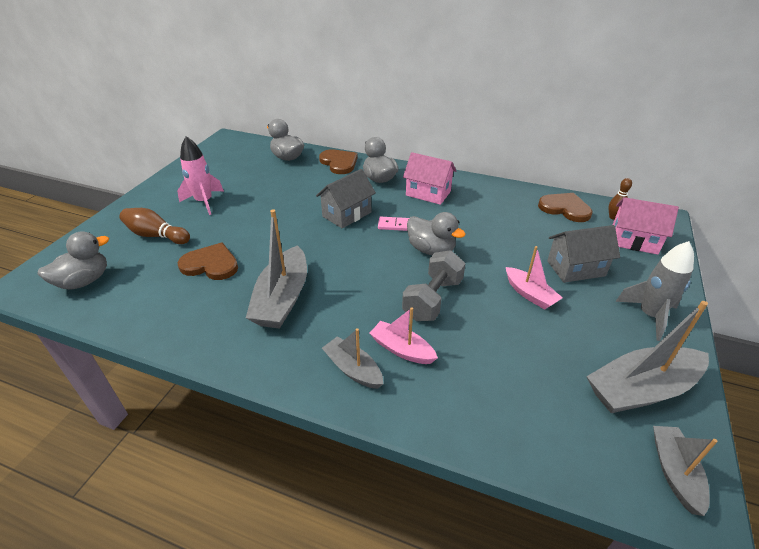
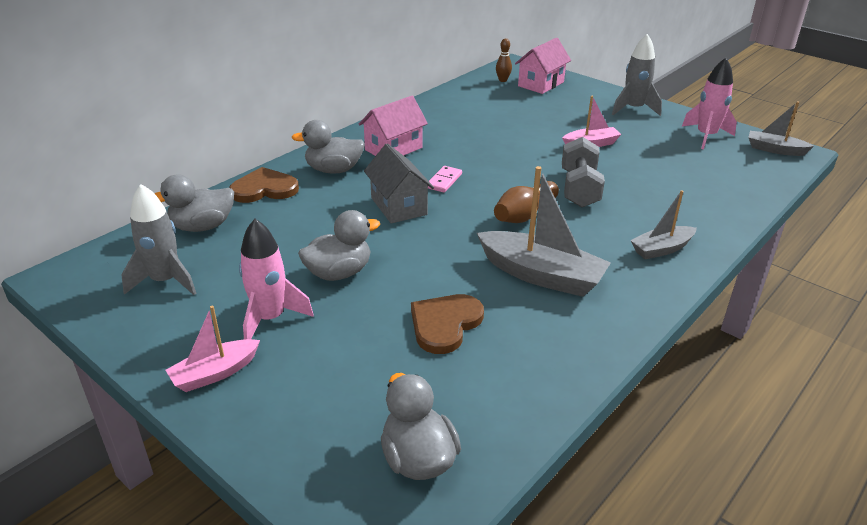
camera: 70 degrees left, 5 degrees down
(156, 235) = (335, 375): brown bowling pin -> brown bowling pin (524, 214)
(231, 163) = (165, 281): none -> grey rocket
(402, 349) = (642, 219): pink boat -> pink boat (215, 373)
(431, 250) = (501, 172): grey duck -> grey duck (339, 273)
(432, 299) = (579, 189): grey dumbbell -> grey dumbbell turned 45 degrees clockwise
(565, 208) = (475, 94): brown heart -> none
(576, 268) = (565, 116): grey house -> none
(641, 389) = (706, 136): grey boat -> pink rocket

